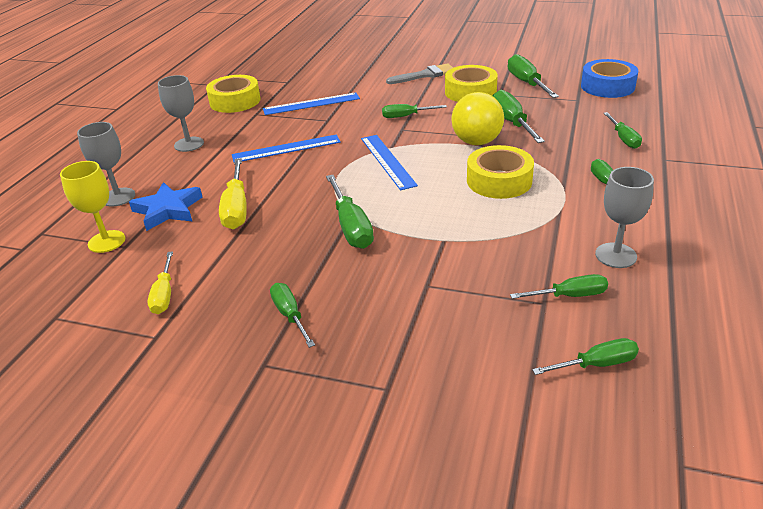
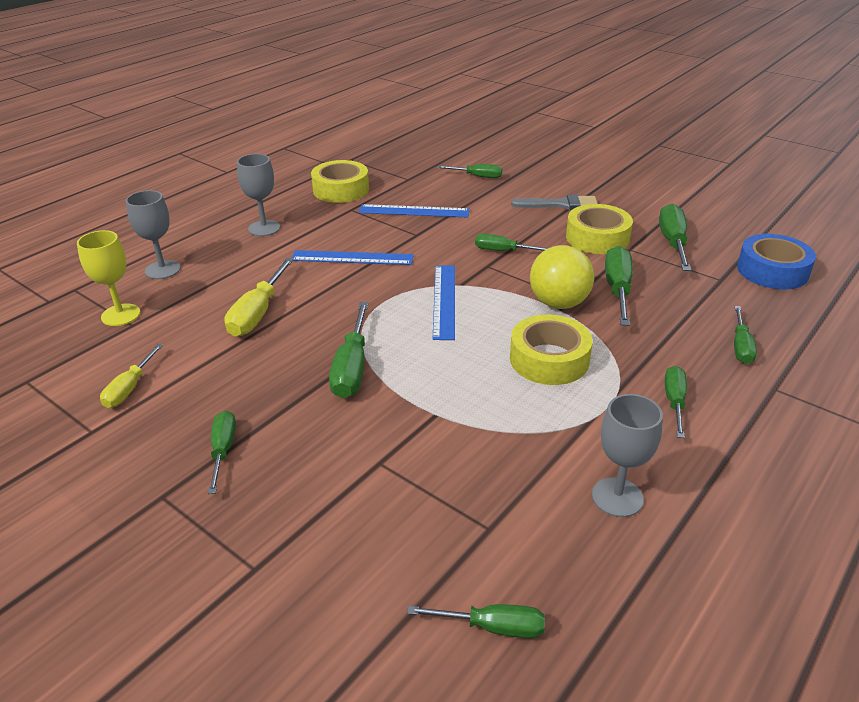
camera: 20 degrees right, 0 degrees up
(168, 210) = (195, 296): blue star -> none
(570, 295) = (526, 530): green screwdriver -> green screwdriver (478, 176)

